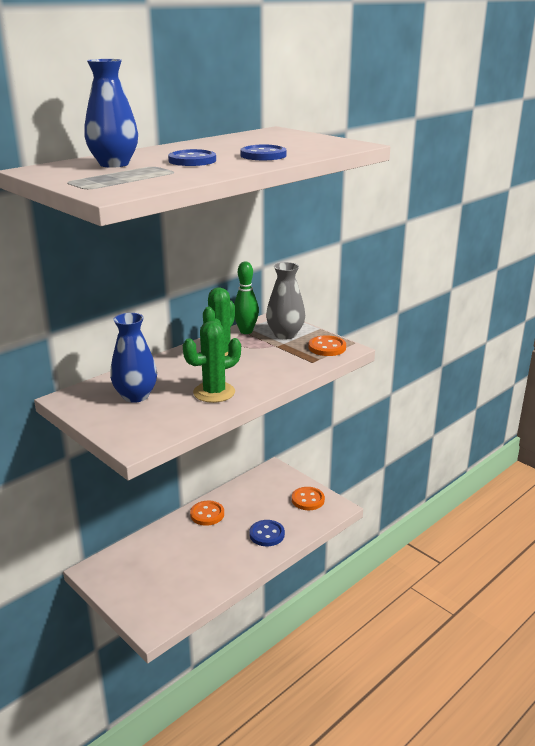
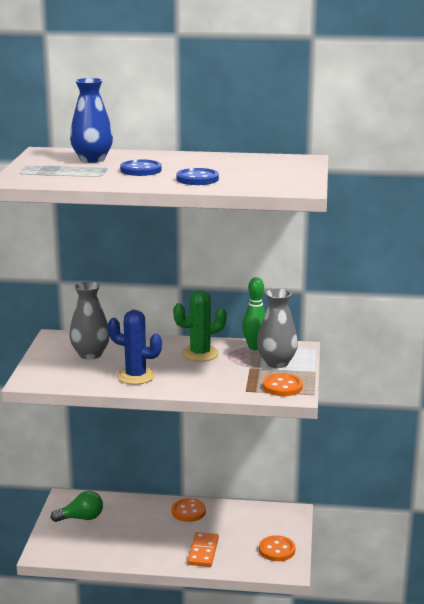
camera: 50 degrees right, 5 degrees down
(134, 576) = (81, 518): none -> green light bulb
(135, 396) = (90, 354): blue vase -> grey vase
(214, 392) = (136, 376): green cactus -> blue cactus
(267, 534) = (203, 551): blue button -> orange domino

